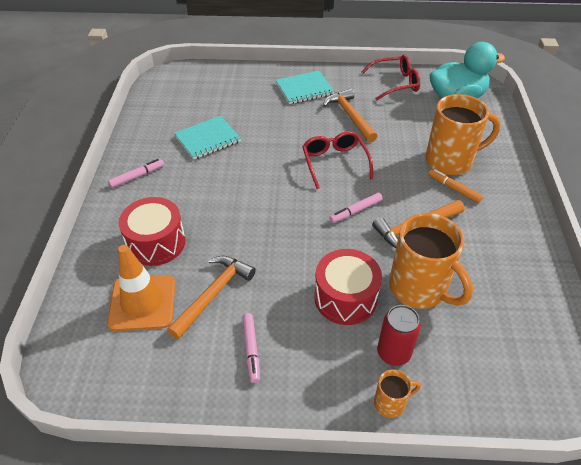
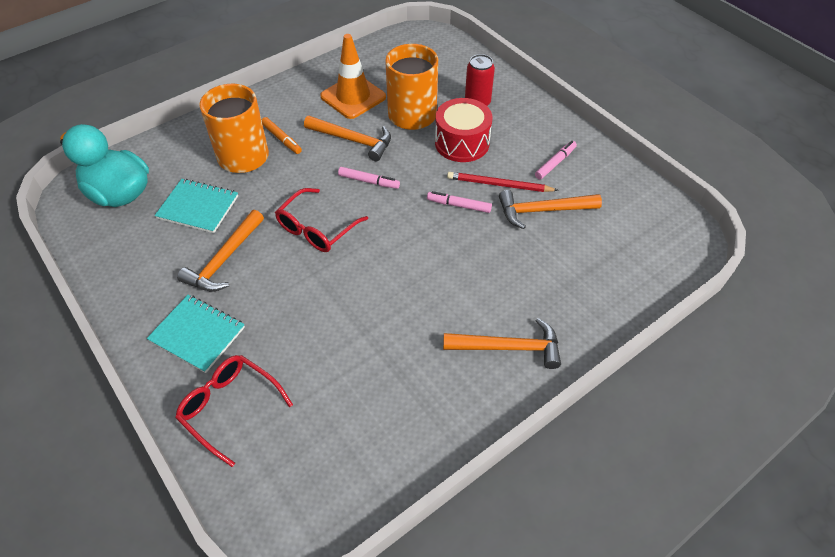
camera: 130 degrees left, 5 degrees up
(137, 176) = (494, 374): pink marker -> pink marker (459, 205)
(142, 193) = (509, 347): none -> orange hammer
(142, 303) = (599, 245): orange traffic cone -> orange traffic cone (353, 97)
(156, 243) = (545, 284): red drum -> none
(207, 139) = (377, 359): turquoise notebook -> turquoise notebook (198, 207)
(270, 287) = (499, 185): none -> red pencil
(390, 403) = (511, 90): orange mug -> none
(395, 83) = (121, 255): red glasses -> red glasses (229, 407)
(453, 189) = (281, 139): orange marker -> orange marker turned 45 degrees counterclockwise

